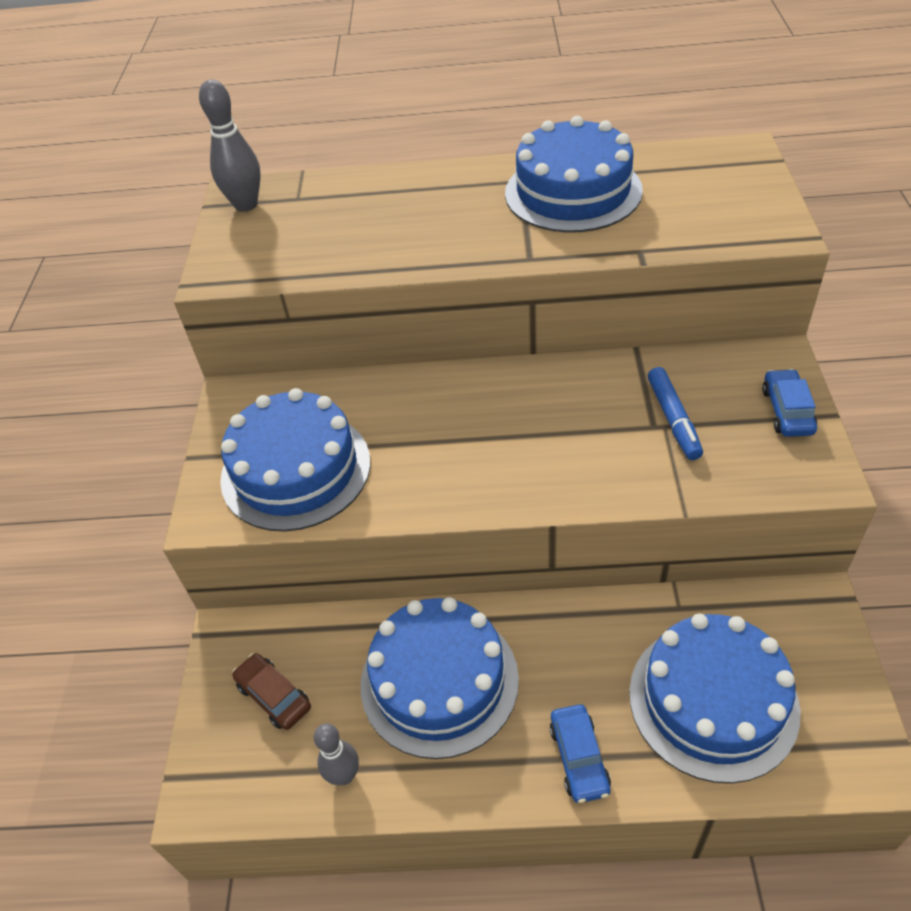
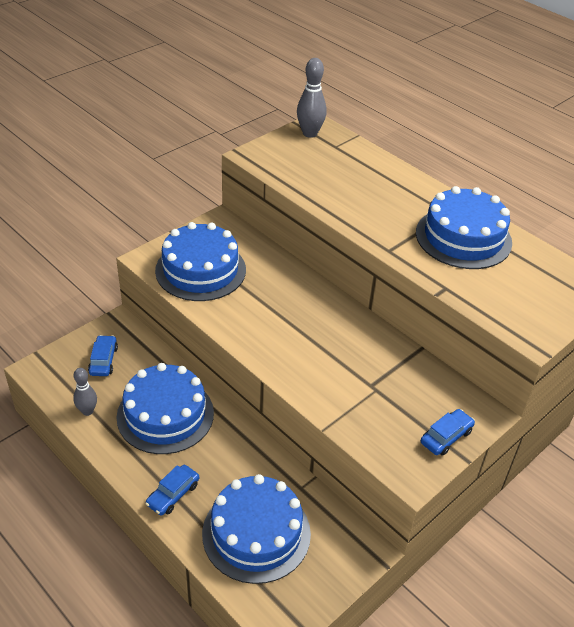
camera: 40 degrees right, 5 degrees down
(274, 696) = (103, 360): brown car -> blue car
(673, 419) = (385, 391): blue marker -> none

